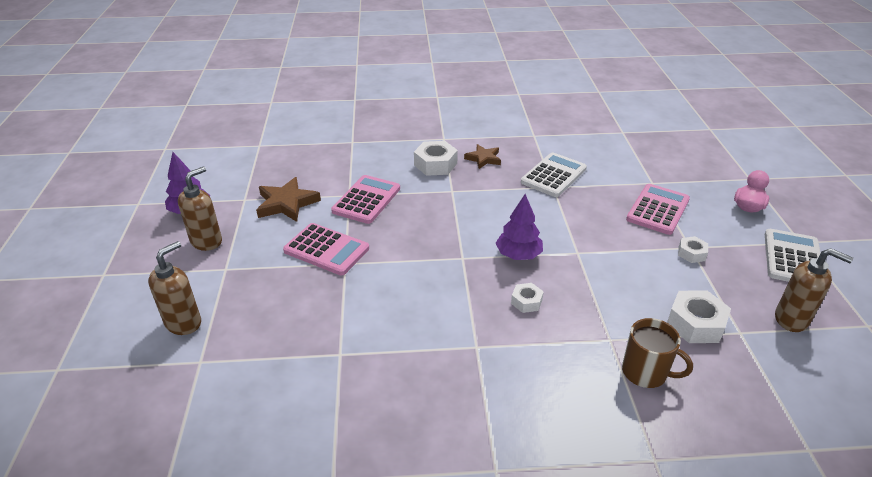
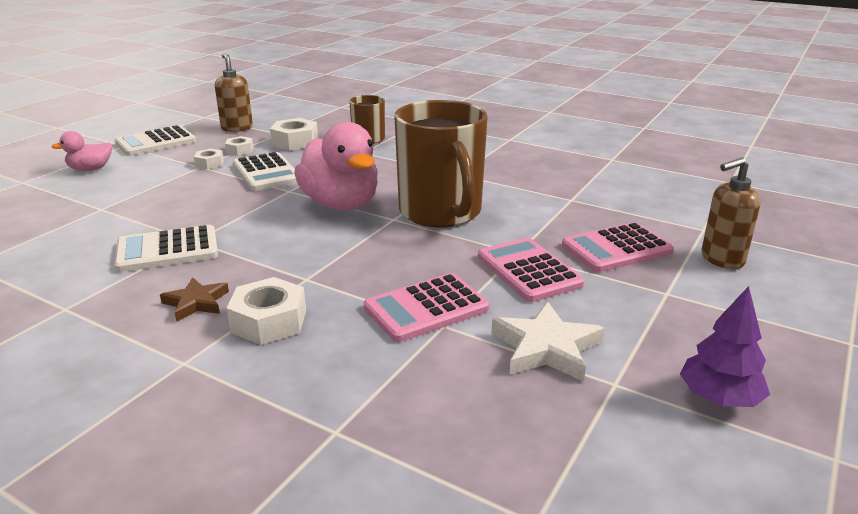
camera: 145 degrees left, 10 degrees down
(207, 241) = (690, 335): brown soap dispenser -> none
(286, 203) = (546, 348): brown star -> white star
(435, 281) = (441, 212): none -> brown mug
(518, 255) = (341, 204): purple tree -> pink duck
(526, 301) = (385, 180): white nut -> white nut (240, 150)
(630, 264) = (266, 173): none -> white calculator
(658, 210) = (157, 191): pink calculator -> pink calculator (616, 249)

